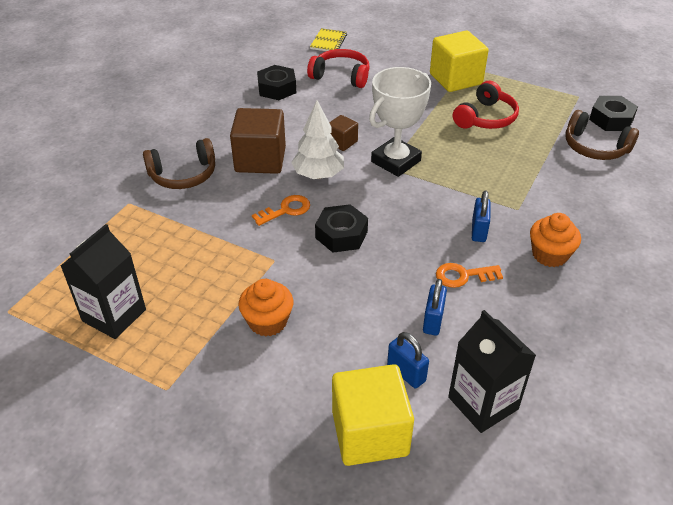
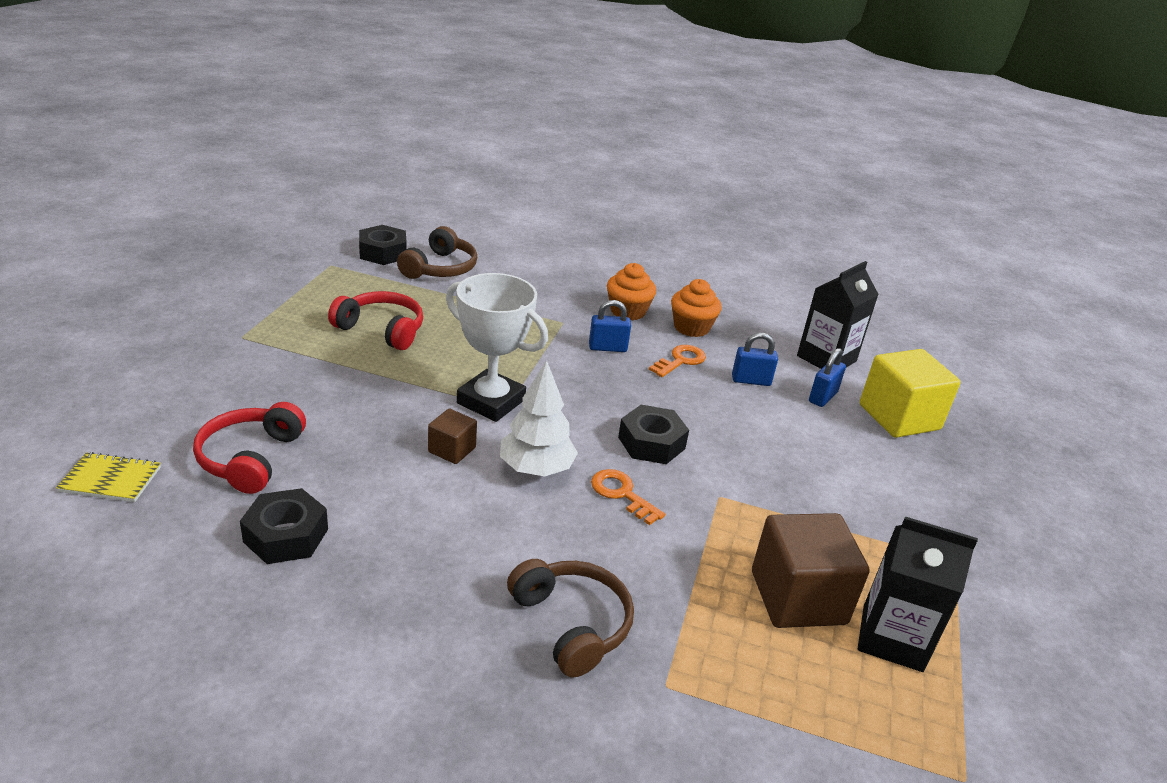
camera: 105 degrees left, 10 degrees down
(260, 159) = (511, 533): brown cube -> brown cube (798, 597)
(268, 321) = (817, 492): orange cupcake -> orange cupcake (691, 327)
(455, 79) = (276, 347): yellow cube -> none
(463, 276) = (680, 361): orange key -> orange key turned 120 degrees counterclockwise

